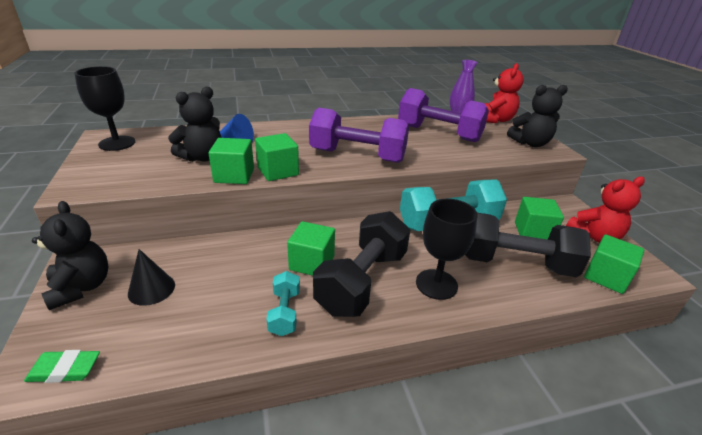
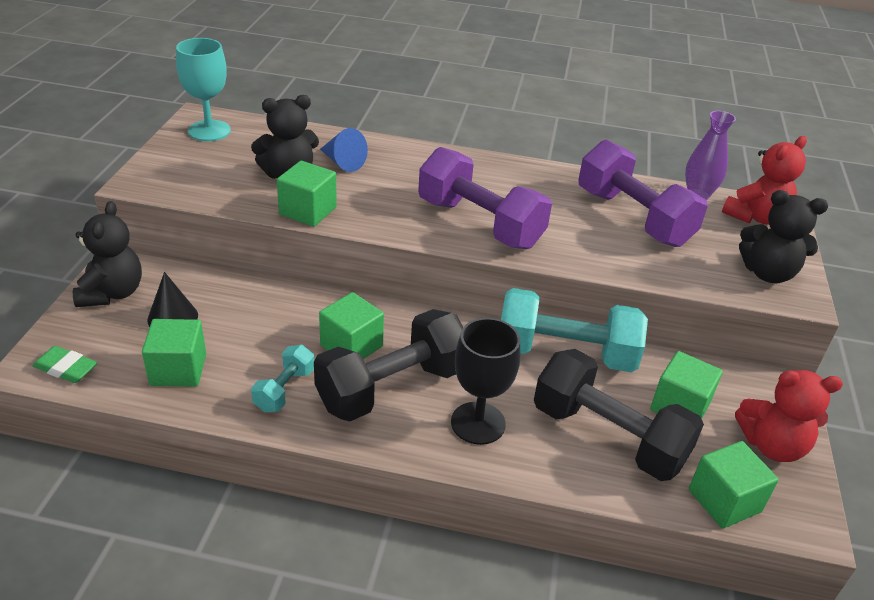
camera: 25 degrees right, 5 degrees up
(117, 143) = (209, 131): black goblet -> turquoise goblet
(278, 171) = (361, 219): green cube -> green cube (178, 370)

